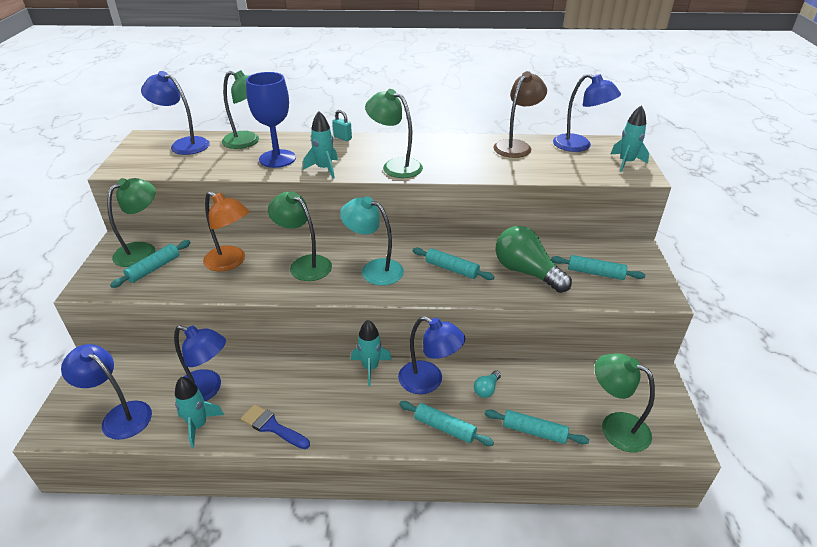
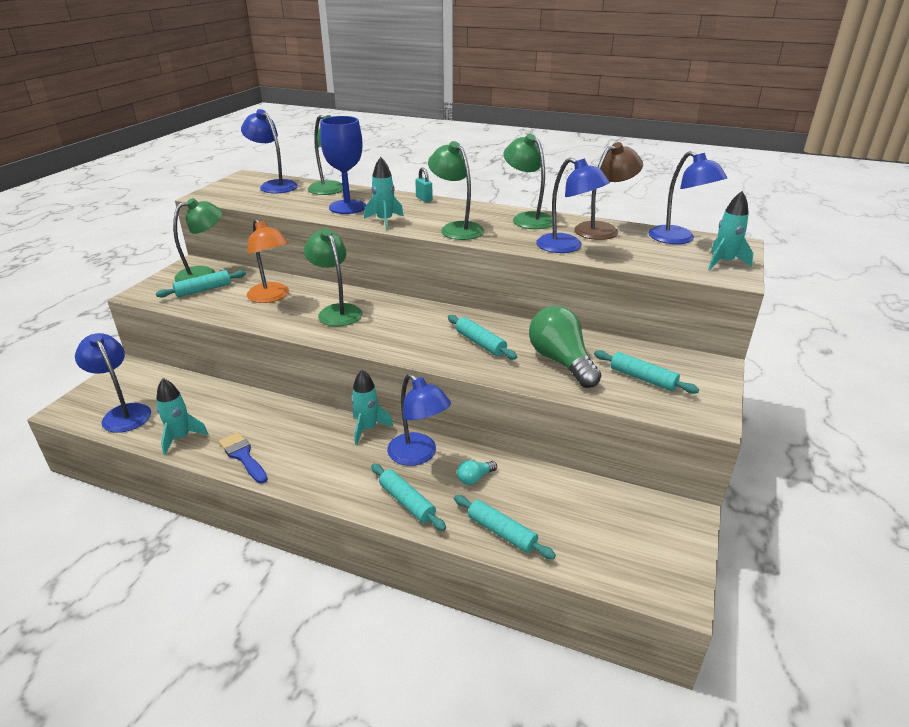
camera: 20 degrees right, 5 degrees down
(206, 390) = (207, 411): blue lamp -> blue lamp (567, 247)
(374, 269) = (400, 328): turquoise lamp -> none
(615, 426) = (601, 553): green lamp -> green lamp (527, 218)

